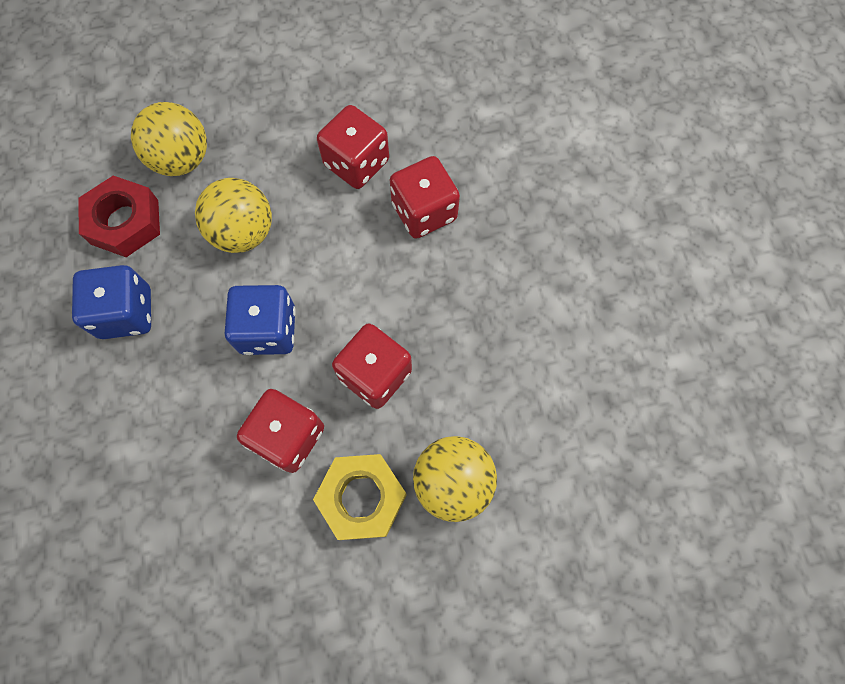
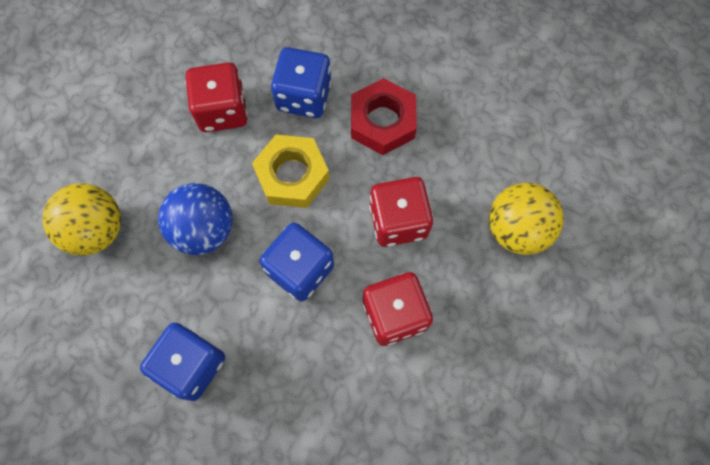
camera: 50 degrees left, 0 degrees up
(125, 222) = (110, 311): red nut -> red nut (382, 121)
(243, 232) = (204, 229): yellow ball -> blue ball
(361, 498) = (480, 297): yellow nut -> yellow nut (292, 175)
(424, 212) = (304, 96): red dice -> blue dice

